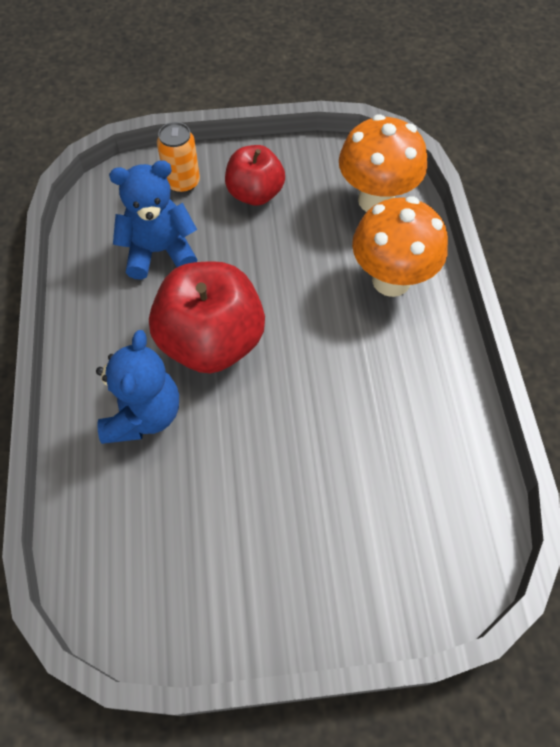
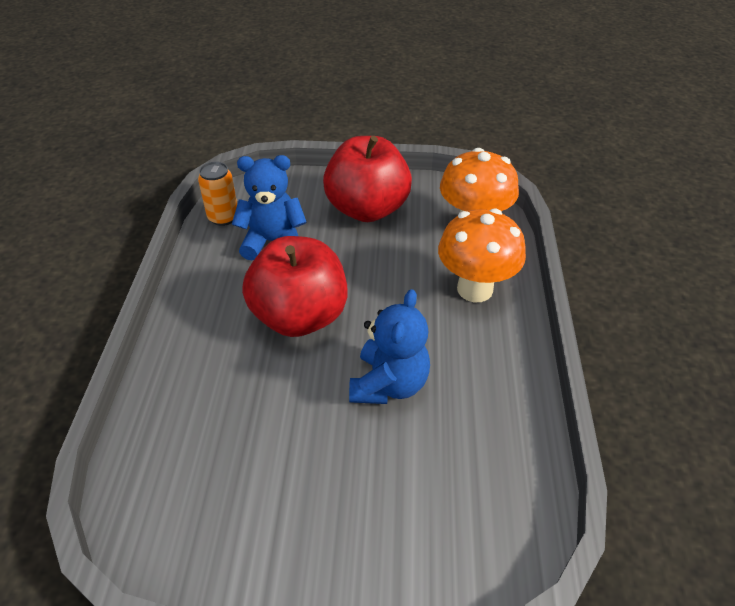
camera: 10 degrees right, 15 degrees down
(143, 414) = (222, 366): blue teddy bear -> blue teddy bear (389, 384)
(182, 182) = (307, 194): orange can -> orange can (223, 217)
(255, 194) = (367, 209): red apple -> red apple, size x1.63

